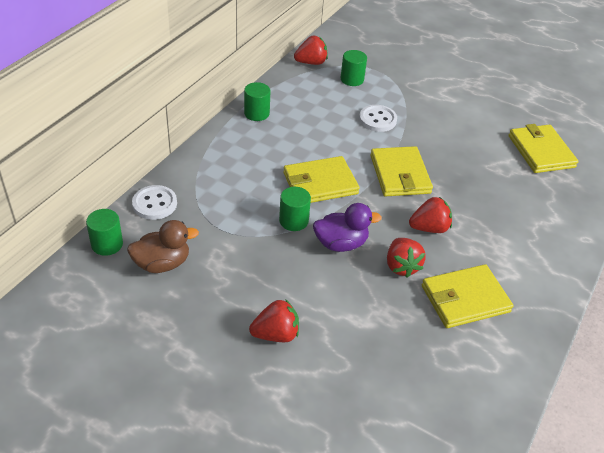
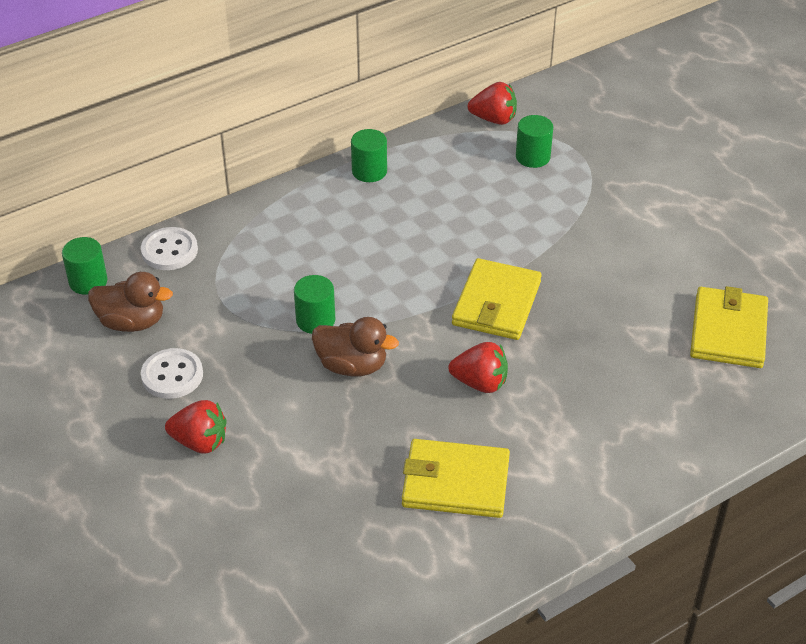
camera: 30 degrees right, 0 degrees up
(320, 183) = (382, 284): yellow wallet -> none
(341, 243) = (352, 366): purple duck -> brown duck
(377, 119) = (524, 222): white button -> white button (172, 375)
(401, 266) = (406, 417): red strawberry -> none

